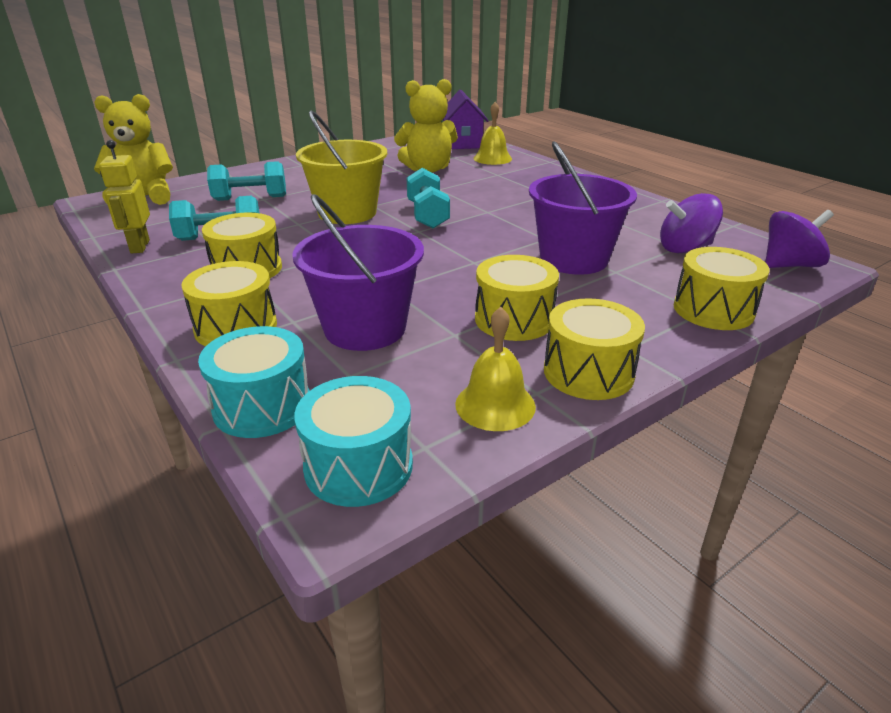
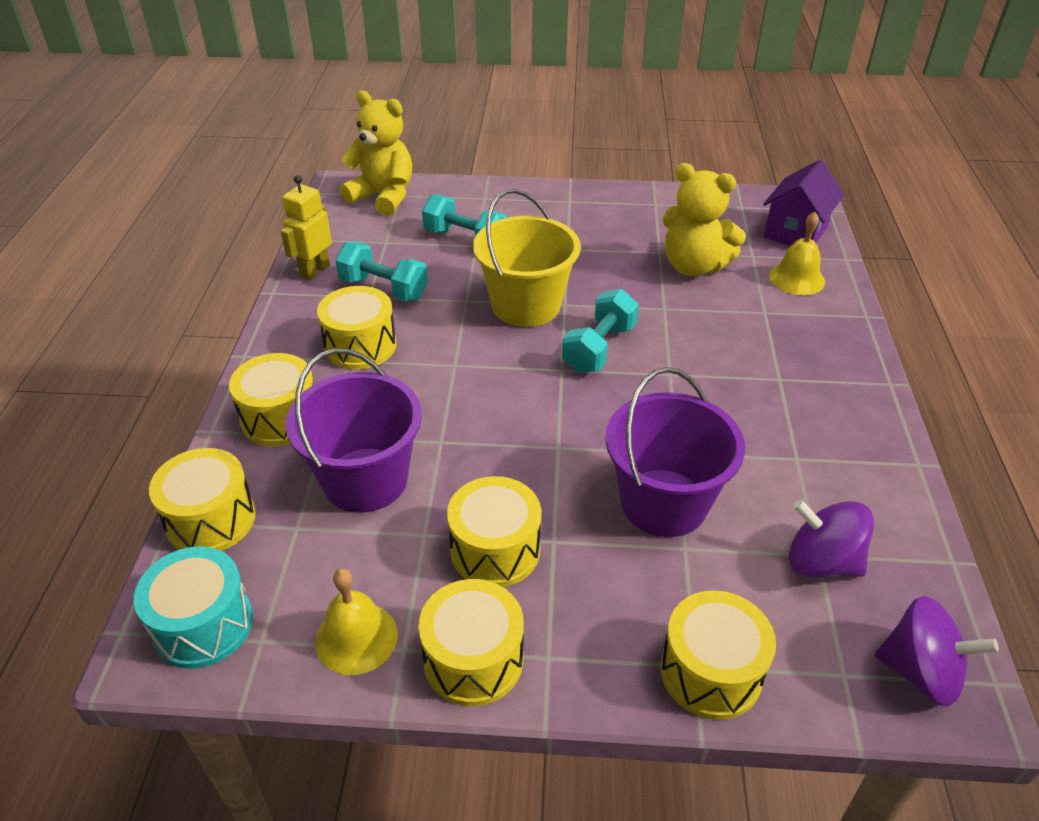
camera: 40 degrees right, 10 degrees up
(262, 406) = (211, 519): turquoise drum -> yellow drum

